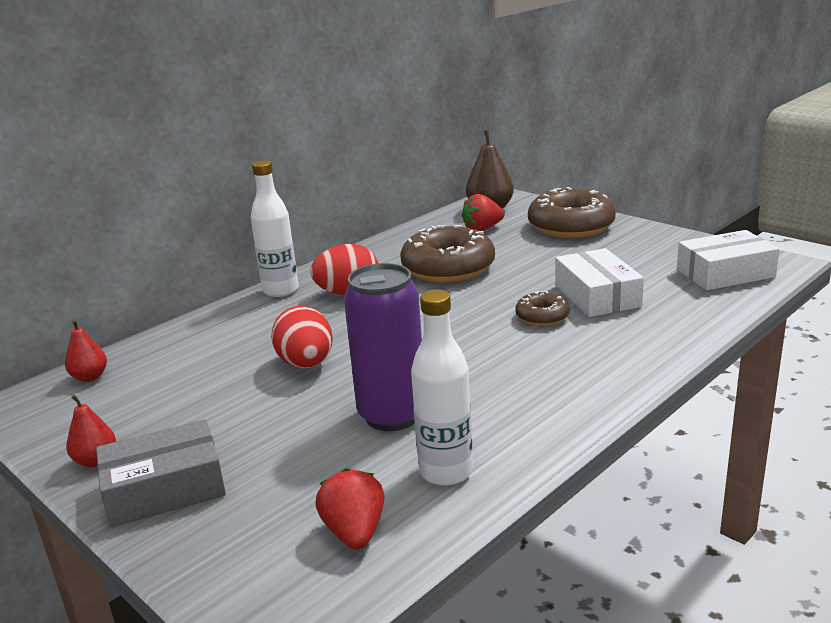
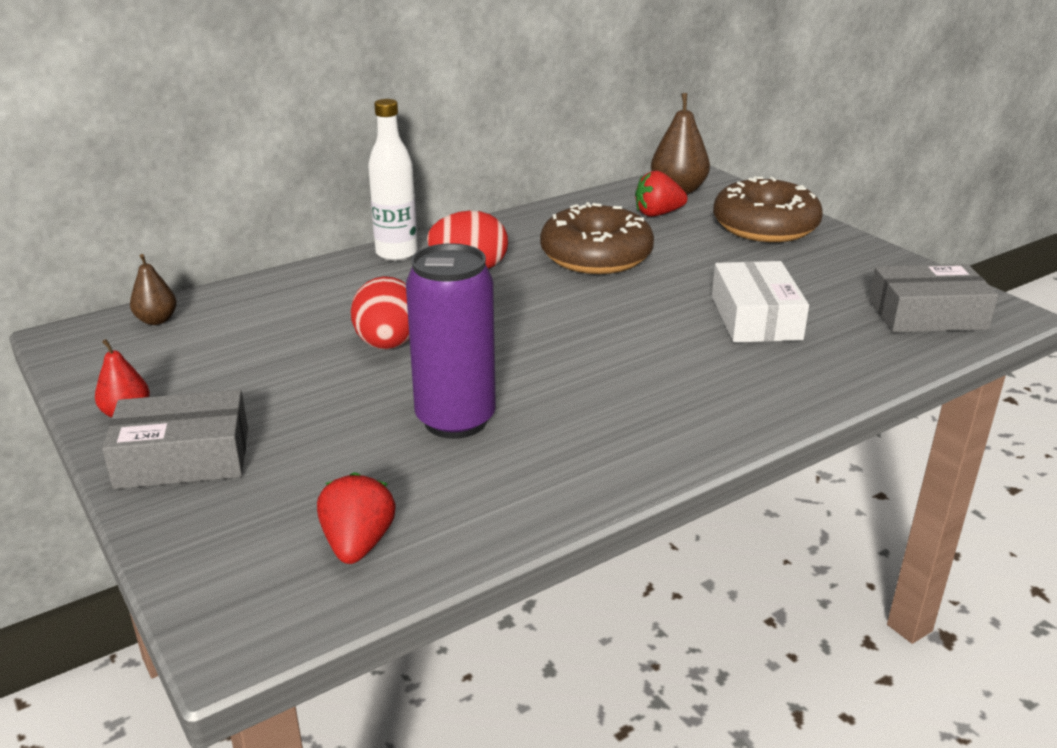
camera: 10 degrees right, 5 degrees up
(90, 377) = (157, 320): red pear -> brown pear
(446, 472) = (485, 495): white bottle -> none
(542, 317) = (678, 333): brown donut -> none
(725, 273) = (927, 315): white box -> grey box

